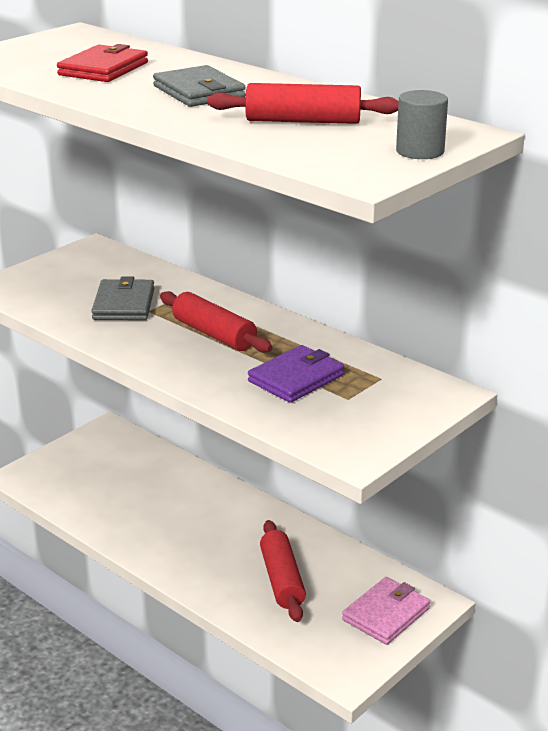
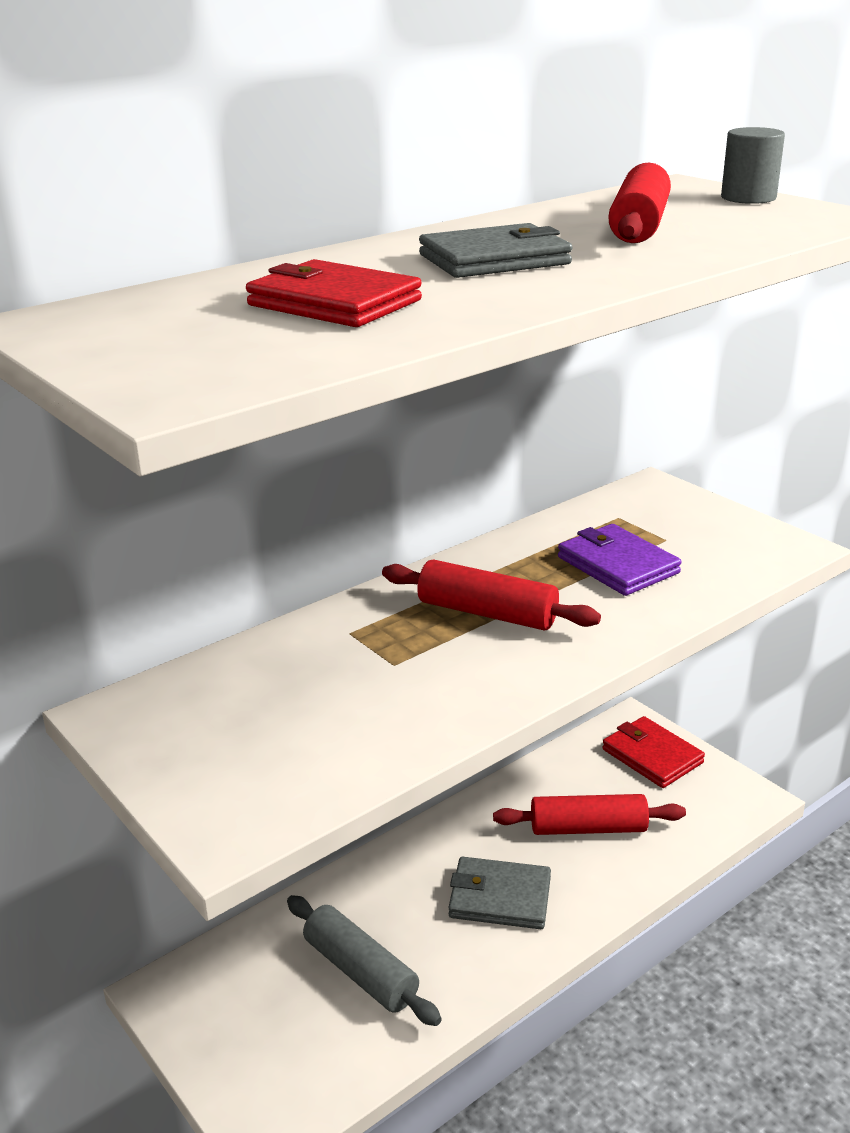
camera: 80 degrees left, 0 degrees up
(123, 304) = (364, 686): grey wallet -> grey wallet (500, 897)
(128, 492) = (361, 971): none -> grey rolling pin
(214, 334) = (487, 613): red rolling pin -> red rolling pin turned 60 degrees clockwise
(386, 614) = (652, 756): pink wallet -> red wallet

